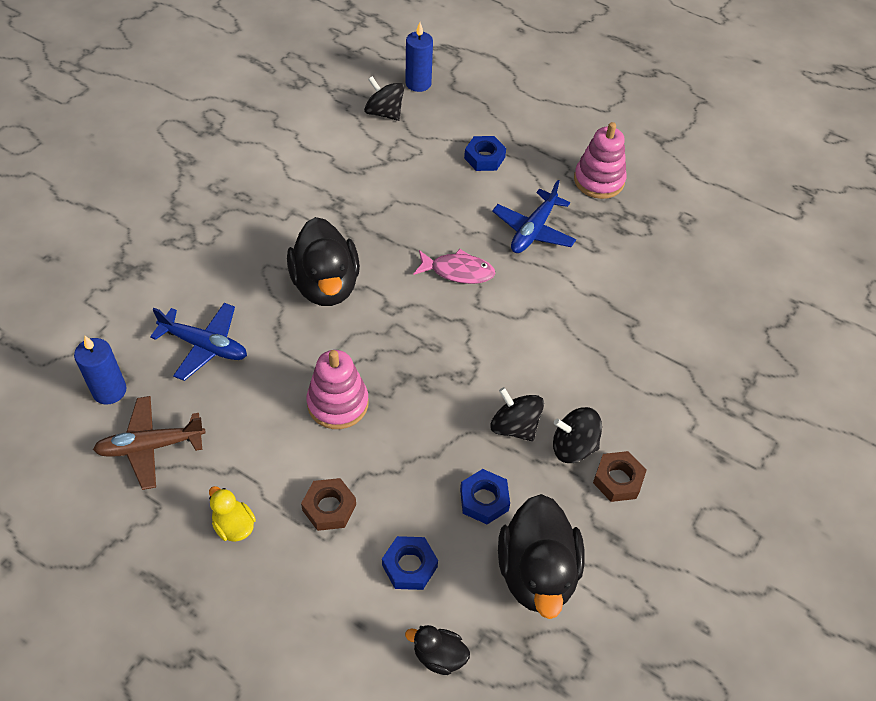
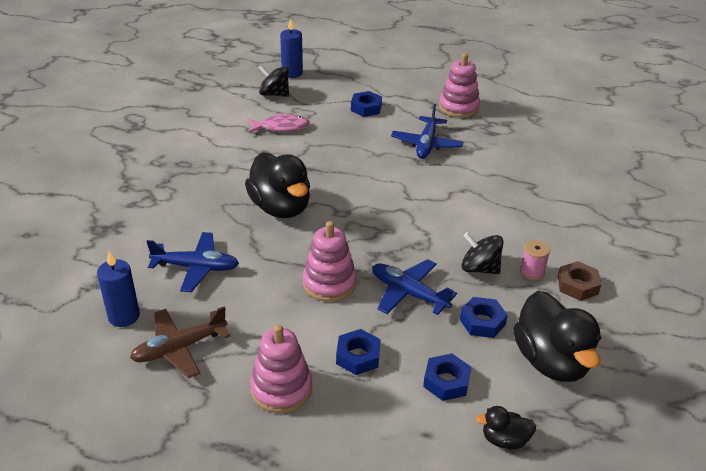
camera: 15 degrees left, 15 degrees down
(234, 526) = (281, 389): yellow duck -> pink stacking toy
(329, 507) = (358, 356): brown nut -> blue nut
(419, 439) = (408, 293): none -> blue plane
(458, 271) = (382, 179): pink fish -> pink fish (281, 127)
(573, 447) = (532, 271): black spinning top -> pink spool

